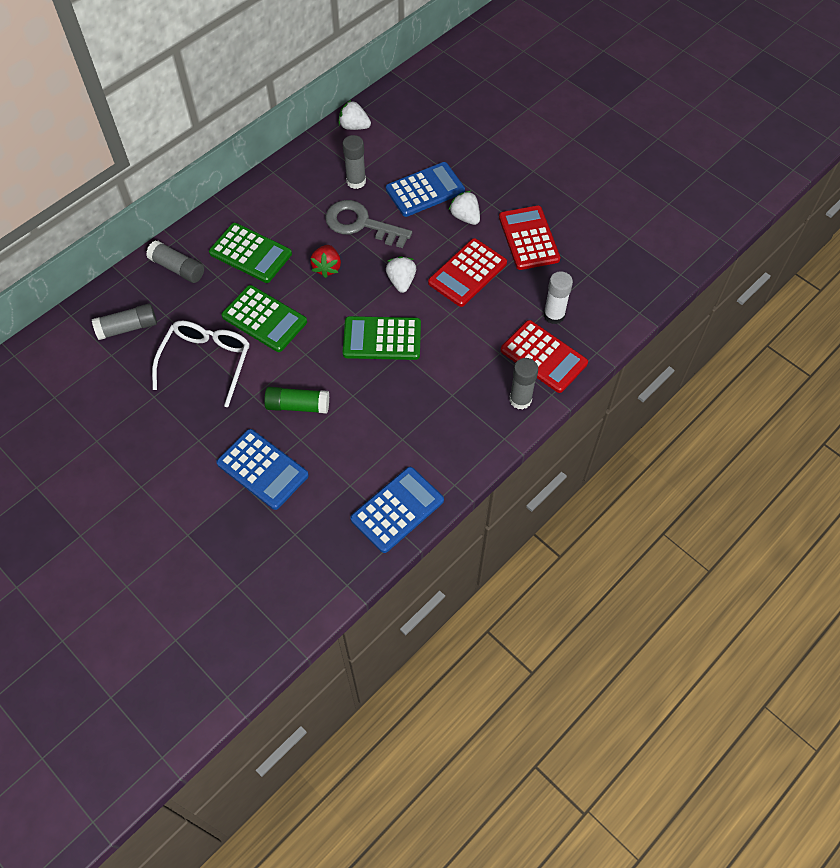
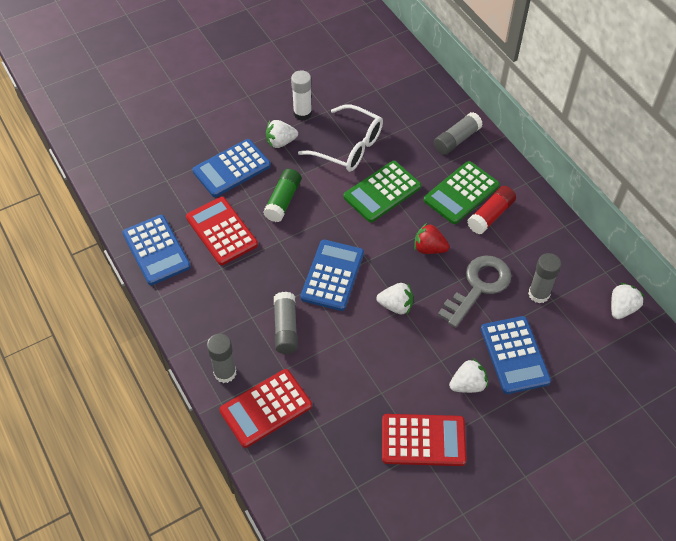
camera: 105 degrees right, 5 degrees down
(128, 328) = (400, 101): grey glue stick -> grey glue stick (285, 328)
(212, 430) = (281, 142): none -> white strawberry
(274, 227) = (490, 215): none -> red glue stick
(382, 339) = (332, 275): green calculator -> blue calculator
(467, 273) = (391, 367): red calculator -> red calculator (221, 231)
(554, 315) = (313, 434): white glue stick -> white glue stick (302, 113)

